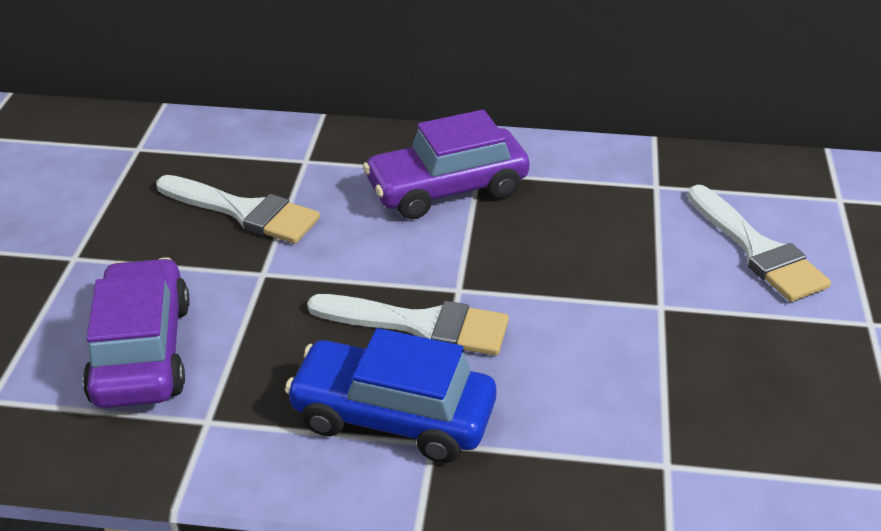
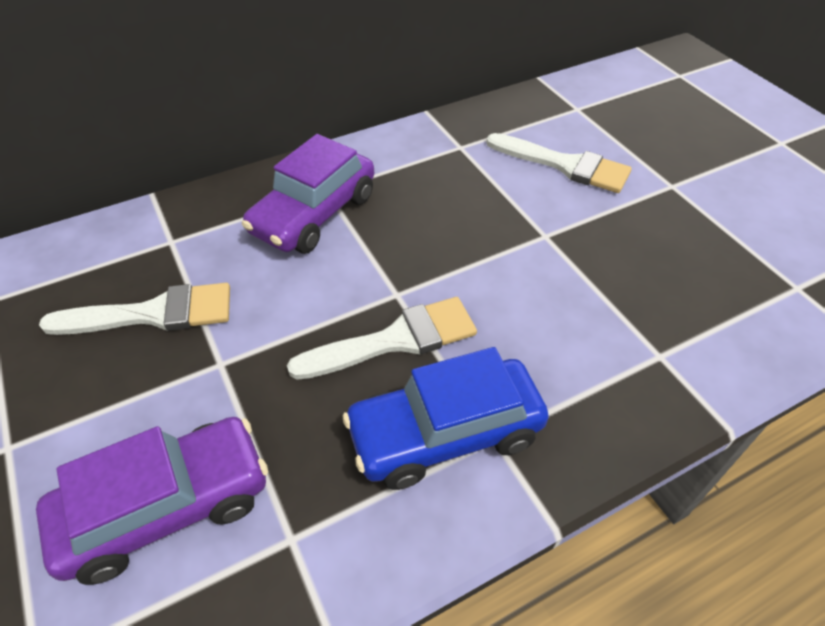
camera: 35 degrees left, 10 degrees up
(142, 352) = (166, 507): purple car -> purple car turned 105 degrees clockwise

